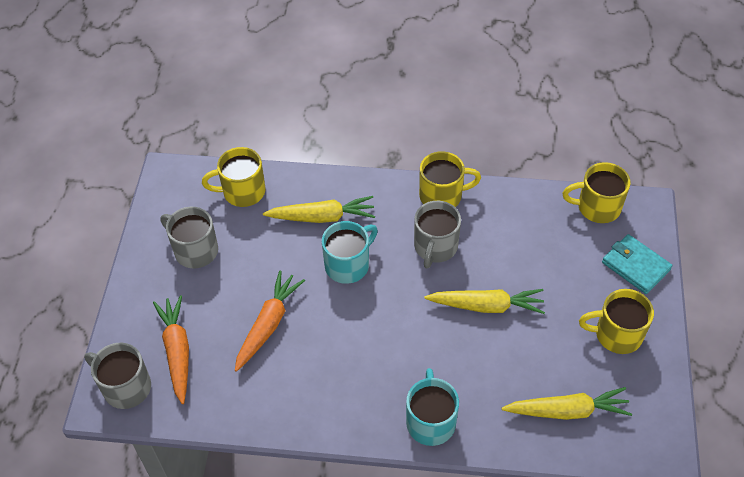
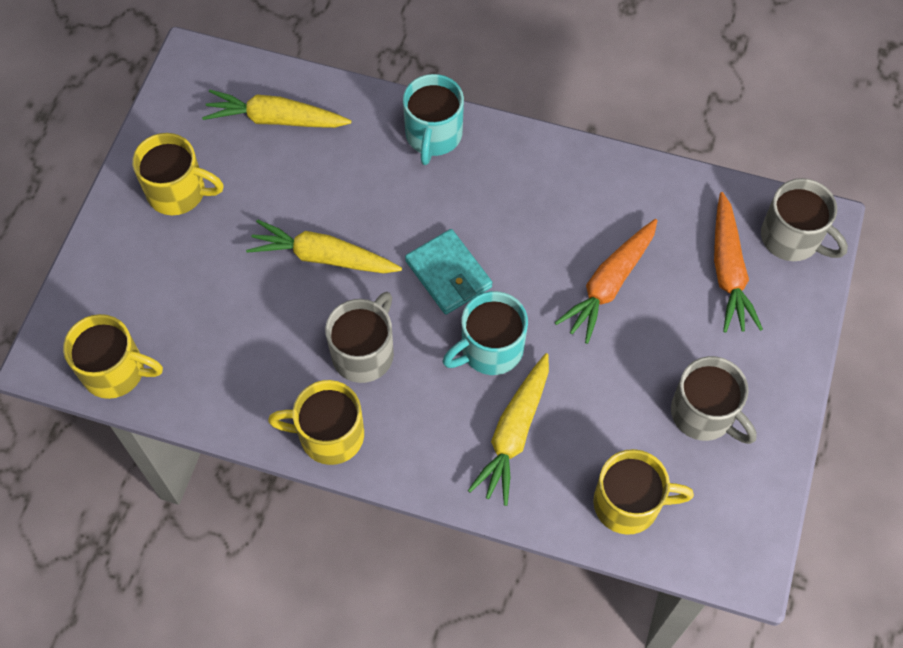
camera: 170 degrees left, 10 degrees up
(322, 217) = (513, 433): yellow carrot -> yellow carrot turned 75 degrees counterclockwise
(635, 266) = (109, 274): turquoise wallet -> turquoise wallet (448, 274)

